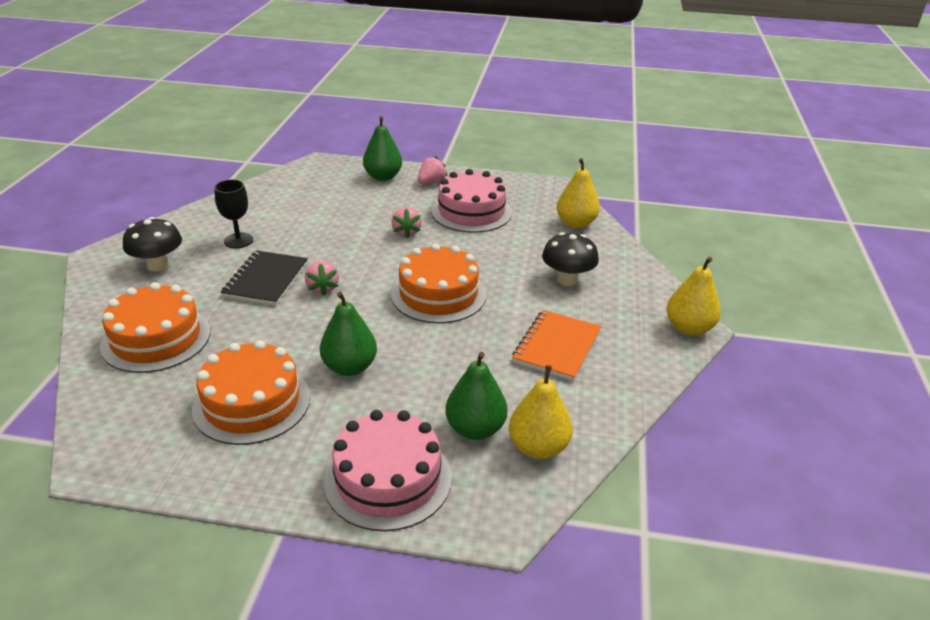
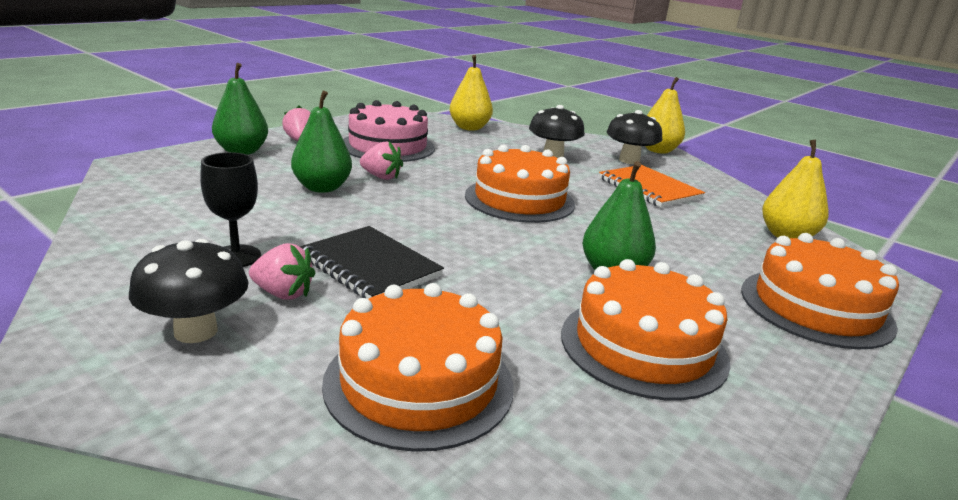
camera: 60 degrees left, 10 degrees down
(322, 288) = (436, 242): pink strawberry -> pink strawberry (283, 293)
(388, 479) = (815, 307): pink cake -> orange cake
(475, 429) = (751, 250): green pear -> green pear (322, 188)
(624, 319) = (629, 160): none -> black mushroom

